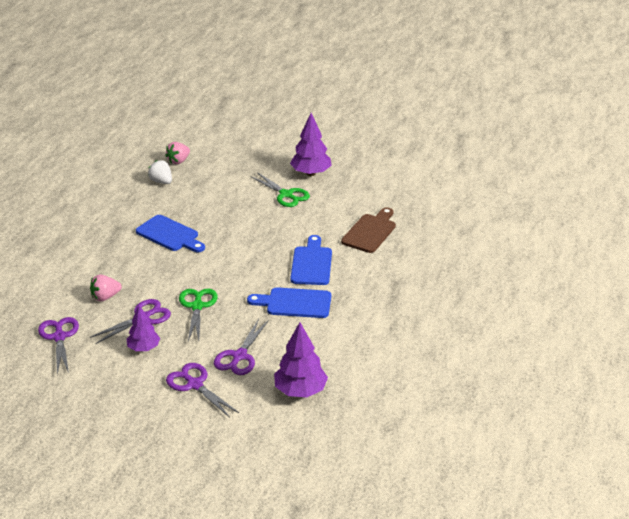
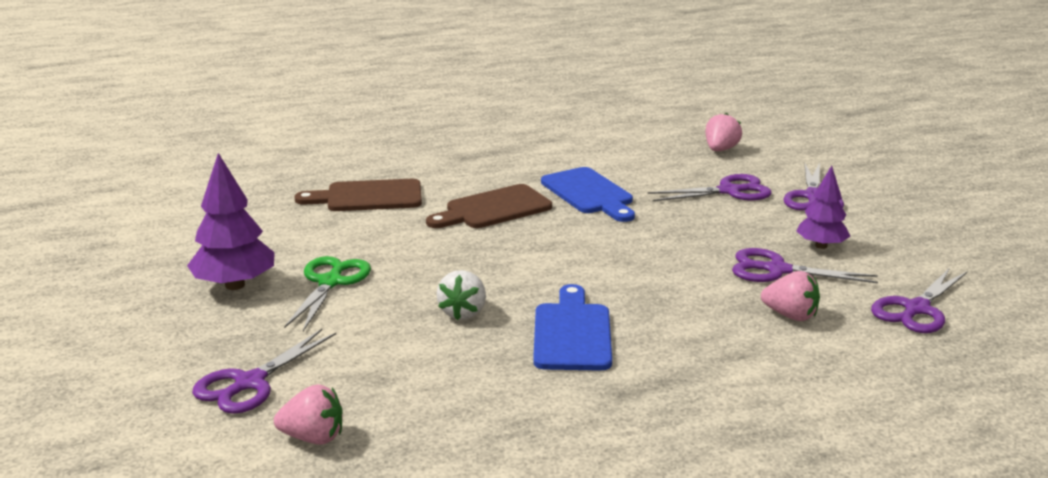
camera: 125 degrees left, 10 degrees down
(161, 182) = (416, 420): white strawberry -> white strawberry (463, 313)
(197, 306) = (693, 245): green scissors -> none
(228, 158) = (249, 383): none -> purple scissors
(300, 391) = (720, 150): purple tree -> pink strawberry
(311, 263) = (493, 209): blue cutting board -> brown cutting board

